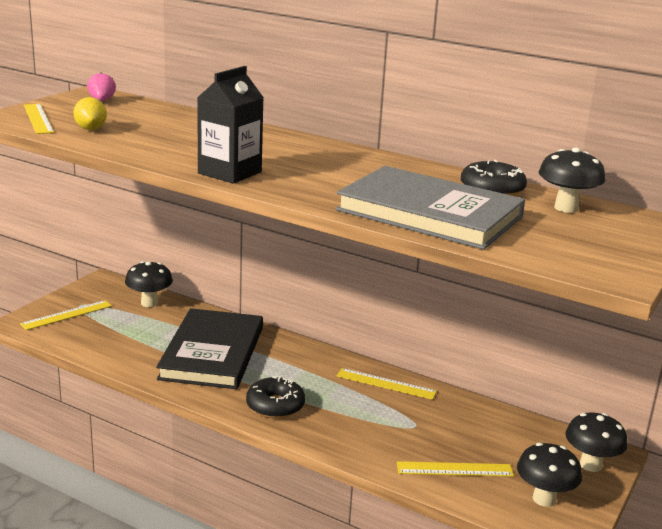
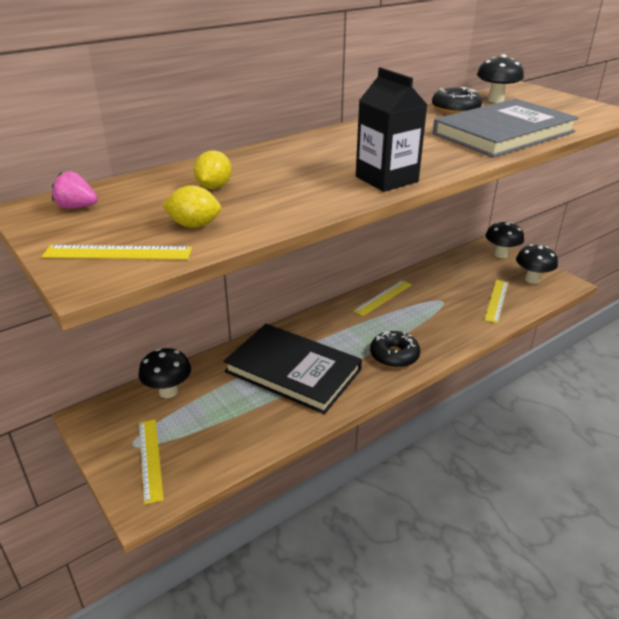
camera: 65 degrees left, 10 degrees up
(165, 126) = (214, 187): none -> yellow lemon

